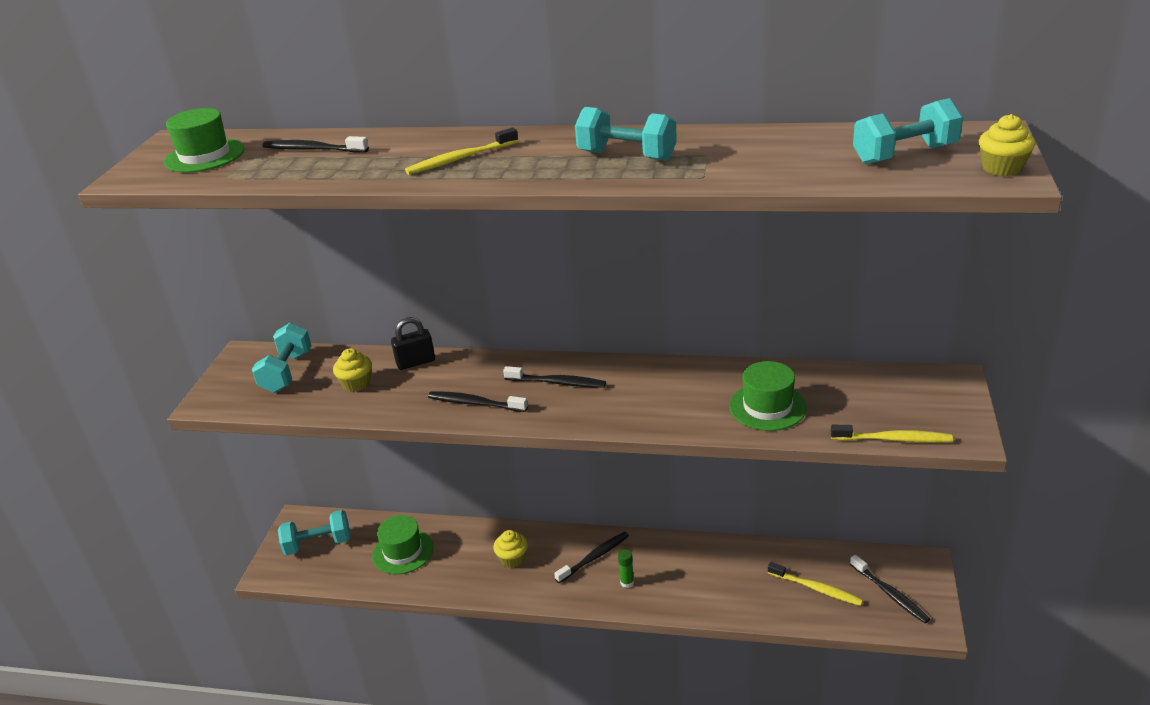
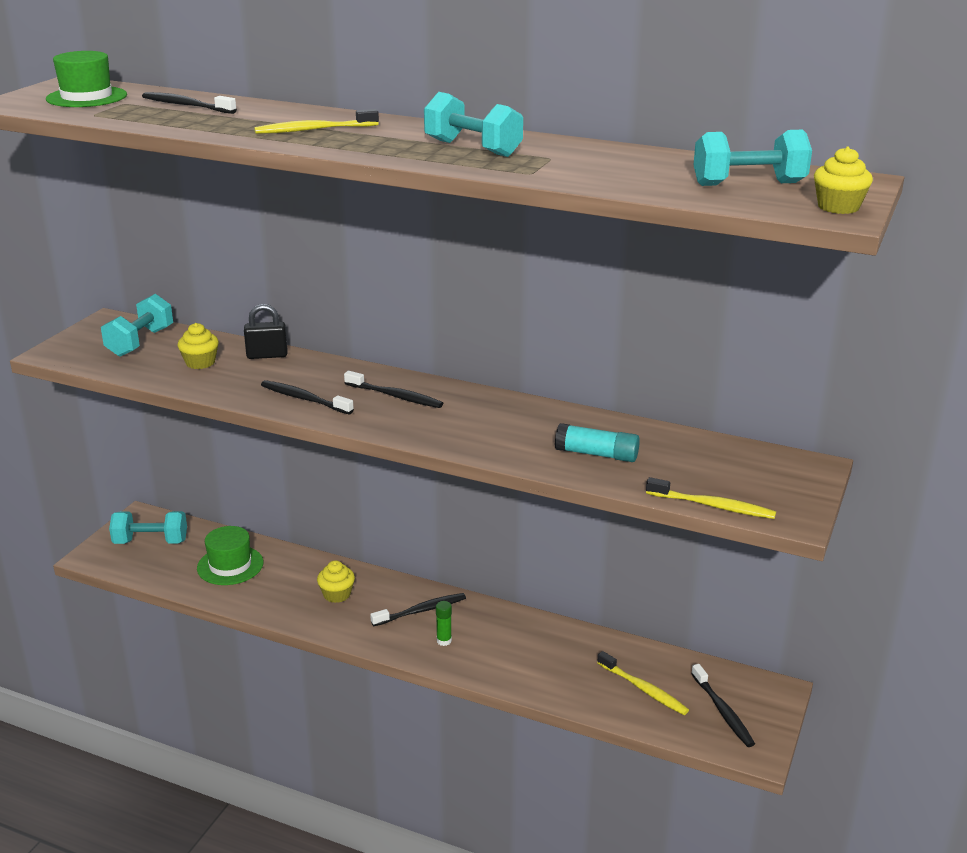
camera: 10 degrees right, 5 degrees down
(767, 407) = (597, 454): green hat -> turquoise glue stick

